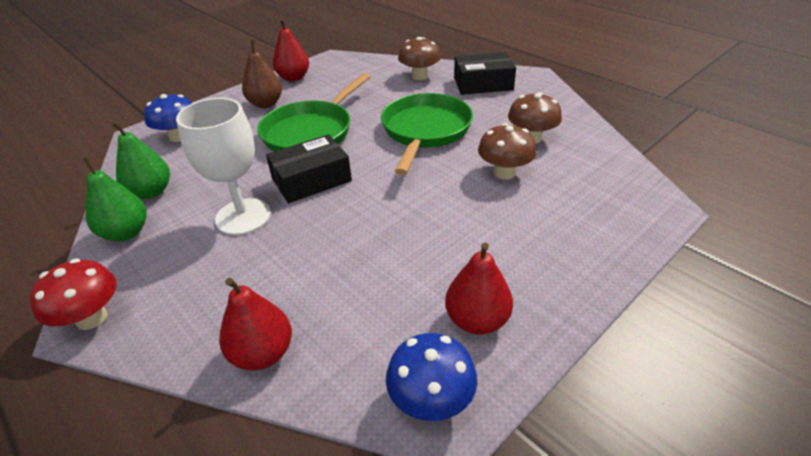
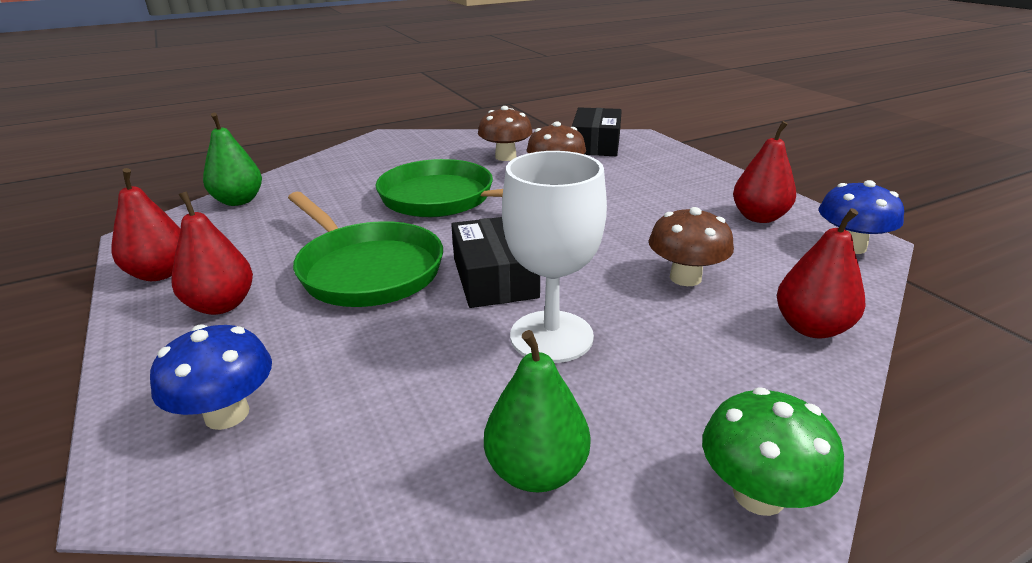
camera: 75 degrees left, 10 degrees down
(92, 318) = (758, 494): red mushroom -> green mushroom
(151, 192) = (416, 444): green pear -> green pear (238, 201)
(266, 104) = (221, 305): brown pear -> red pear
(419, 76) = (304, 185): brown mushroom -> brown mushroom (685, 278)
(483, 84) = (372, 158): black box -> black box (596, 144)

